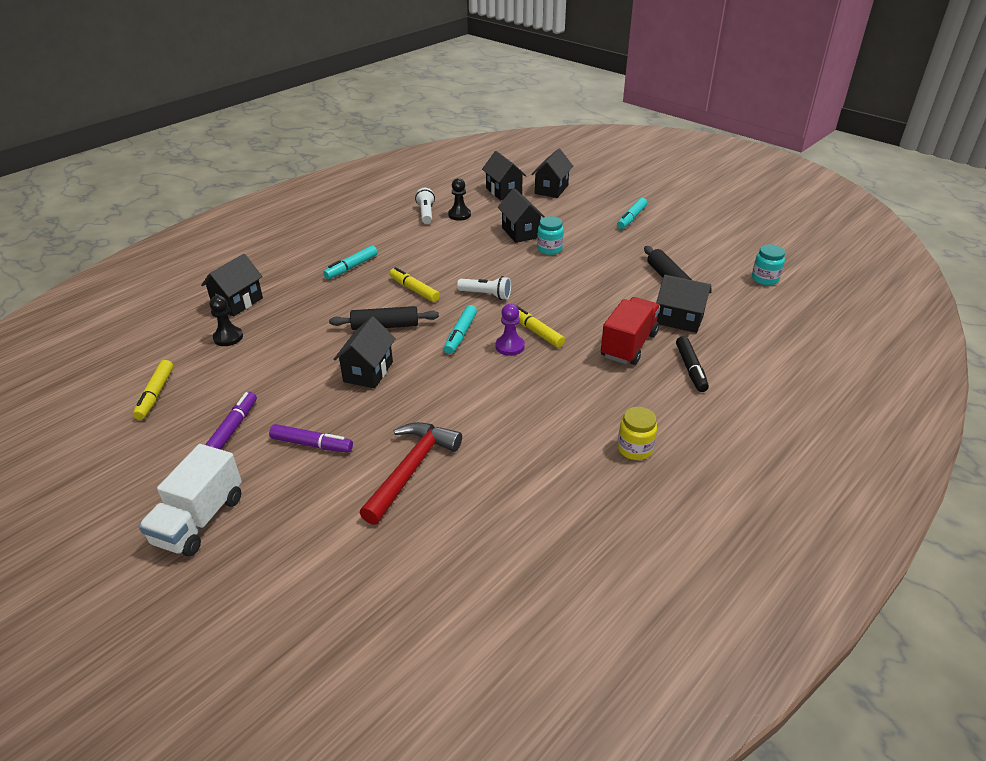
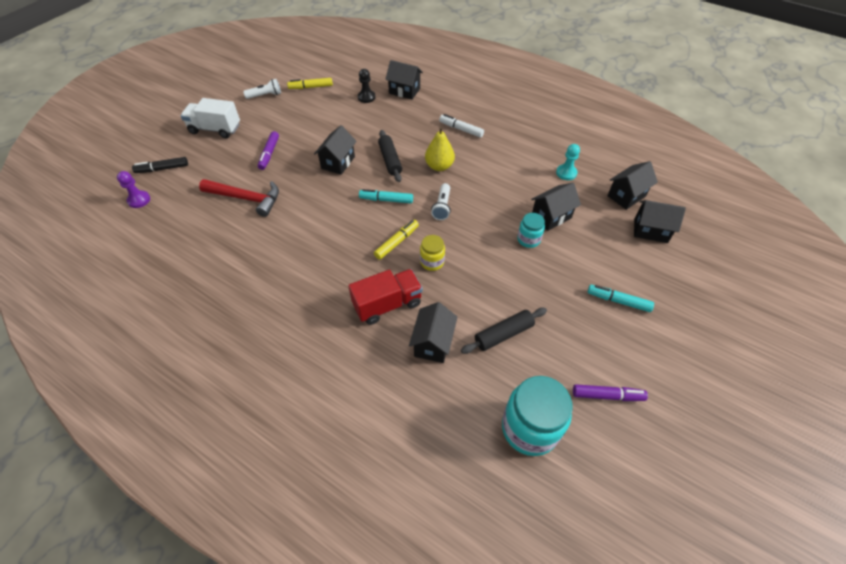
camera: 80 degrees right, 15 degrees up
(233, 428) = (283, 121): purple marker -> purple marker (607, 395)
(351, 267) = (461, 129): turquoise marker -> white marker
(368, 372) = (338, 162): black house -> black house turned 75 degrees counterclockwise
(414, 290) = (439, 166): yellow marker -> yellow pear
(426, 213) = (560, 152): white flashlight -> white flashlight (265, 95)
(459, 215) = (566, 173): black pawn -> turquoise pawn
(510, 346) = (375, 229): purple pawn -> purple pawn (139, 200)
(628, 345) = (387, 304): red truck -> red truck turned 45 degrees counterclockwise
(635, 449) = (260, 311): yellow jar -> yellow jar (432, 262)
(691, 369) = (359, 350): black marker -> black marker (162, 169)
(765, 279) = (529, 428): turquoise jar -> turquoise jar, size x1.91

